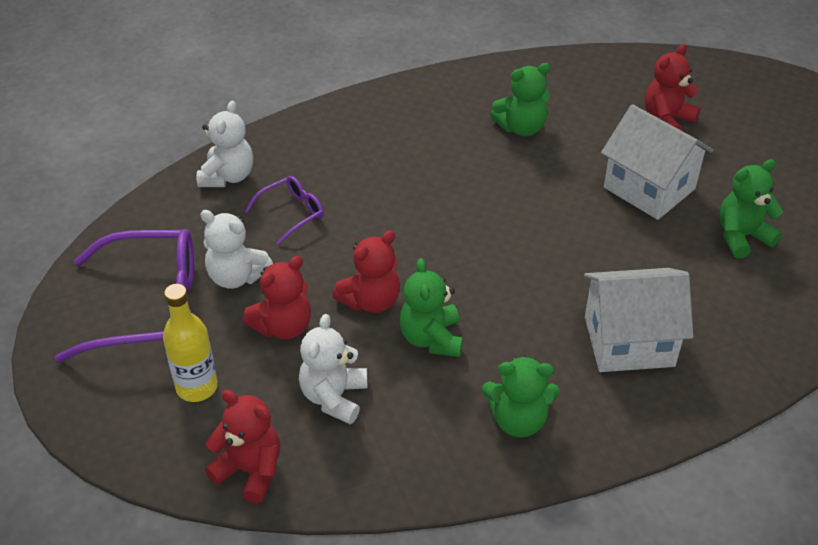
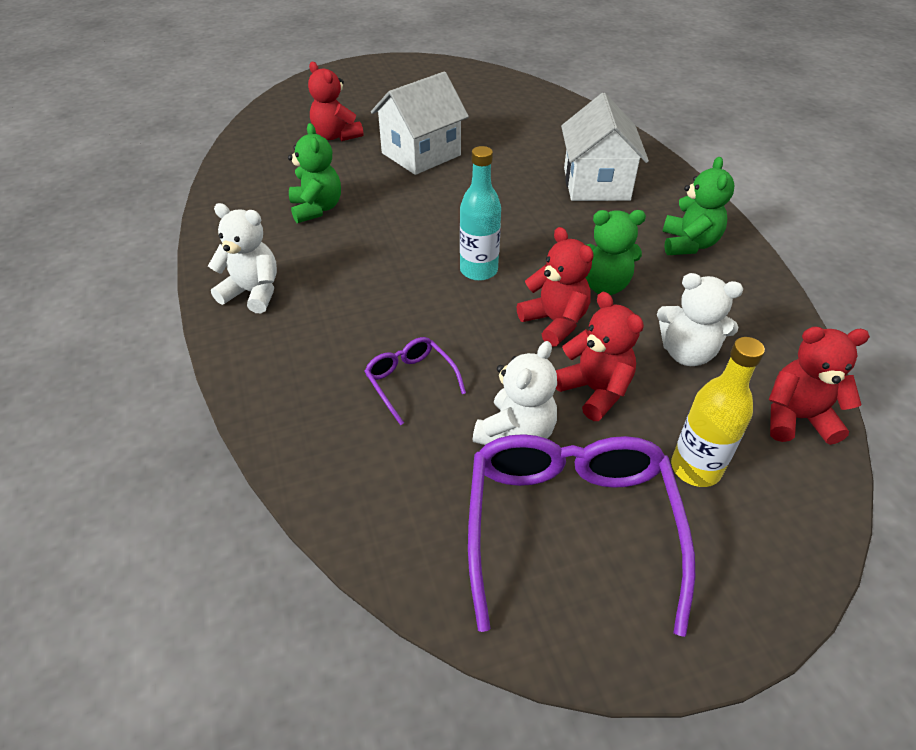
camera: 85 degrees left, 0 degrees up
(228, 176) = (325, 445): white teddy bear -> white teddy bear (253, 293)
(250, 470) = (796, 418): red teddy bear -> red teddy bear turned 60 degrees clockwise
(441, 245) = (478, 270): none -> turquoise bottle
(742, 236) = (484, 124): green teddy bear -> none

